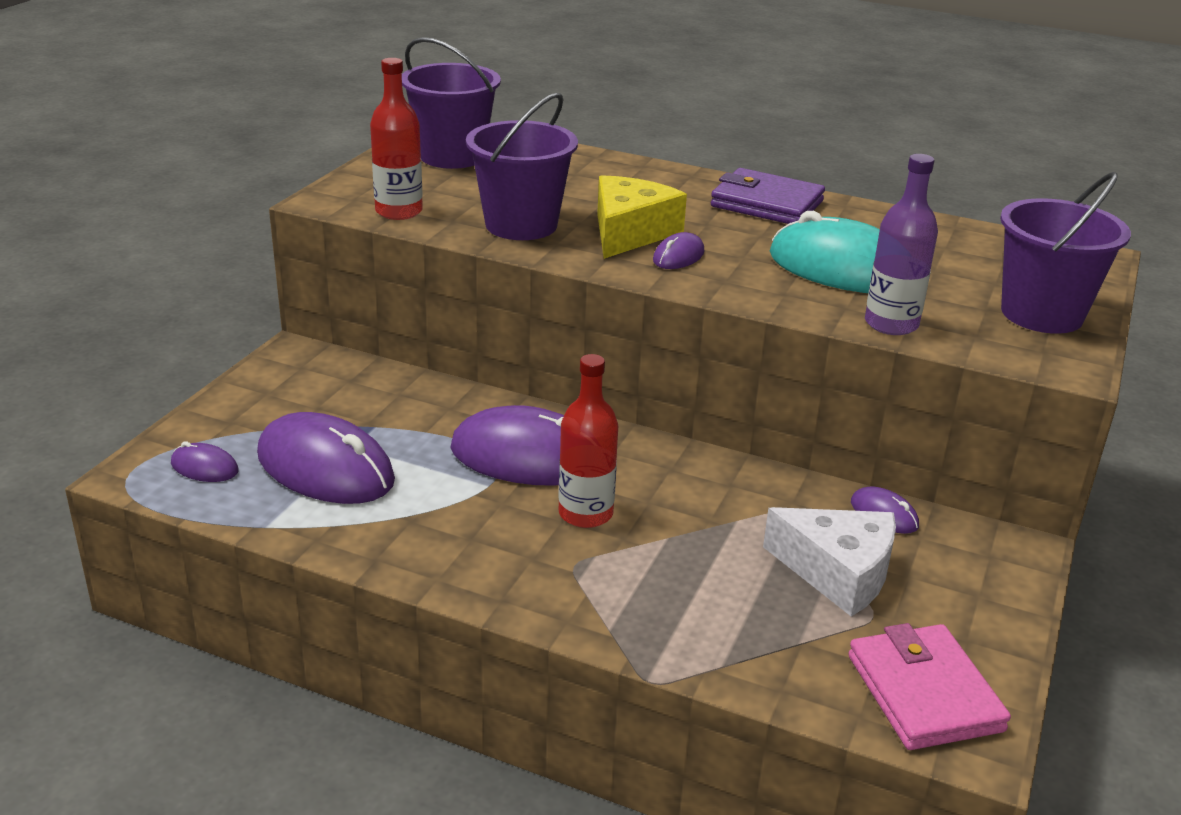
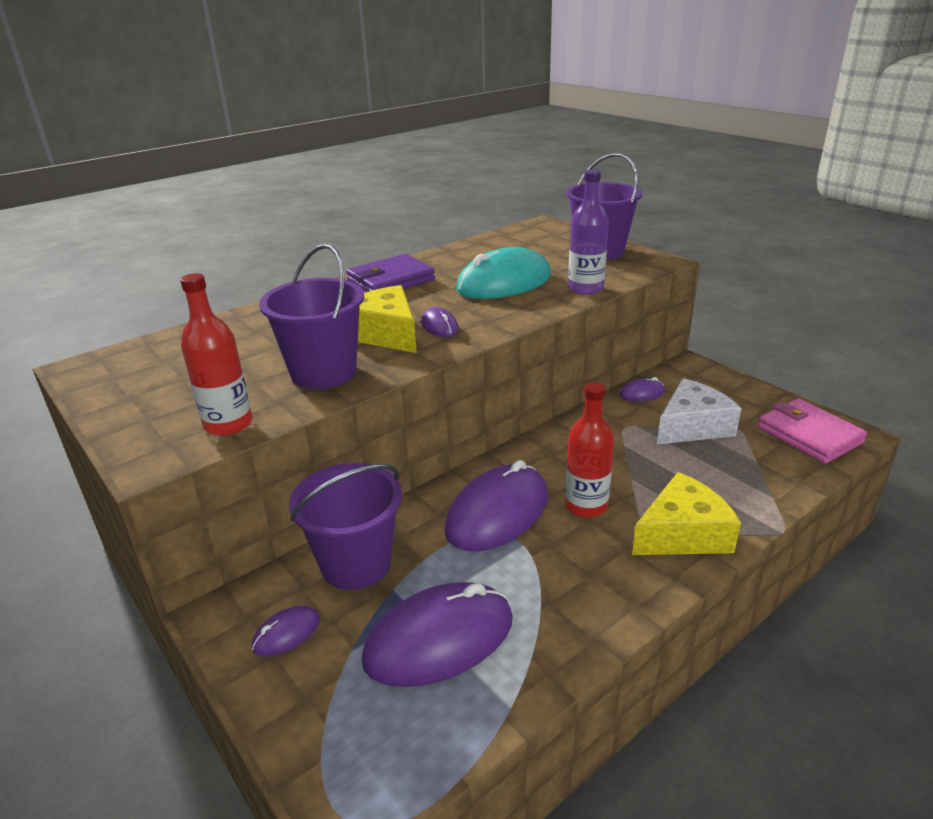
camera: 60 degrees left, 0 degrees up
(204, 467) = (378, 738): purple mouse -> purple mouse (286, 633)
(452, 156) = (148, 374): purple bucket -> purple bucket (356, 564)
(585, 595) = (683, 534): none -> yellow cheese
(924, 693) = (809, 435): pink wallet -> pink wallet turned 45 degrees clockwise

